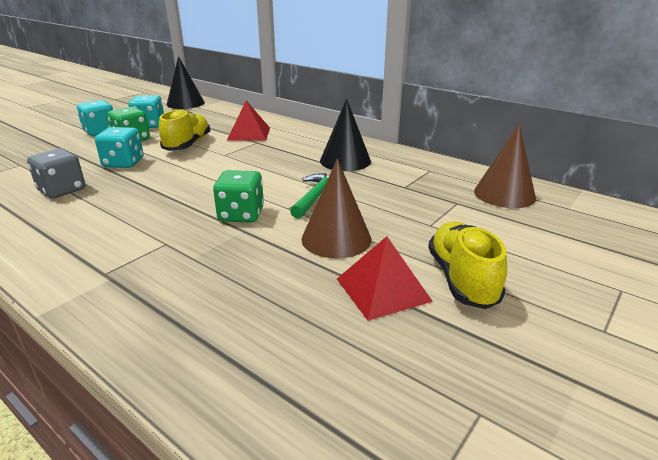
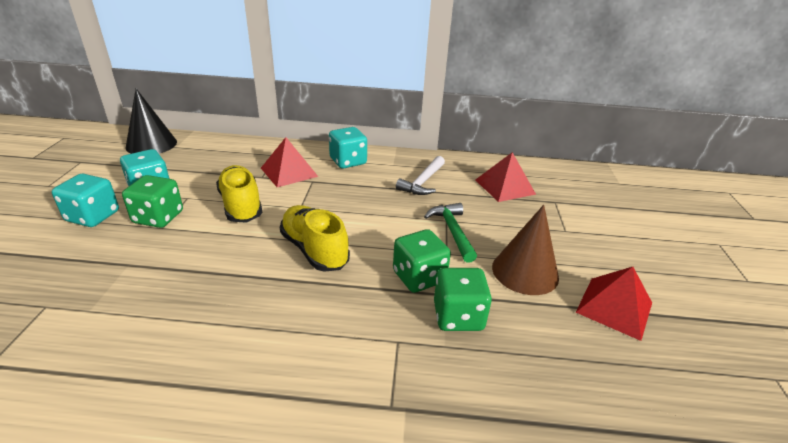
camera: 35 degrees left, 5 degrees up
(62, 190) = (175, 323): grey dice -> none
(123, 163) = (199, 255): turquoise dice -> turquoise dice (348, 161)
(231, 245) = (458, 316): none -> green dice
(345, 161) = (423, 182): black cone -> white hammer
(420, 180) = (504, 187): none -> red pyramid
(462, 279) = (643, 274): yellow shoe -> yellow shoe (314, 250)
(504, 194) = (572, 183): brown cone -> none

